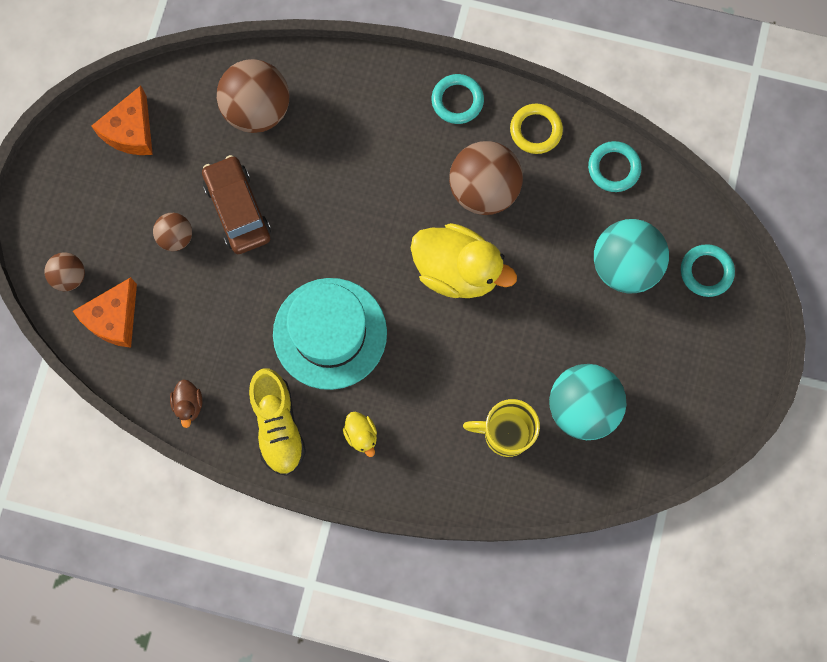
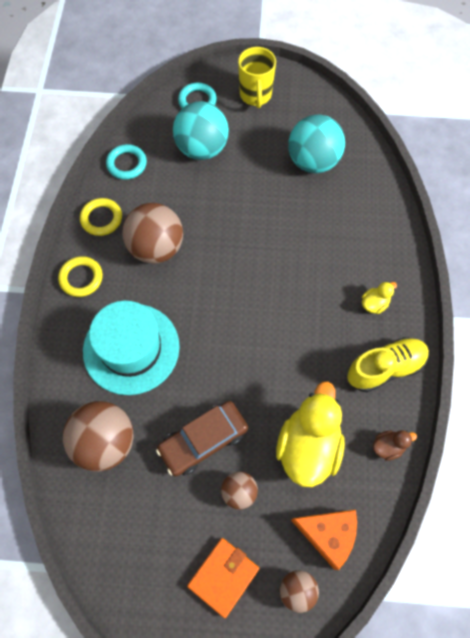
camera: 100 degrees left, 10 degrees down
(99, 208) = (223, 576): none -> orange wallet
(131, 131) = (139, 562): orange cheese -> none
(330, 333) = (298, 342): turquoise hat -> turquoise hat (131, 348)
(457, 101) = (81, 278): turquoise ring -> yellow ring
(457, 270) = (226, 256): yellow duck -> yellow duck (308, 446)
(505, 434) = (345, 206): yellow mug -> yellow mug (255, 95)

